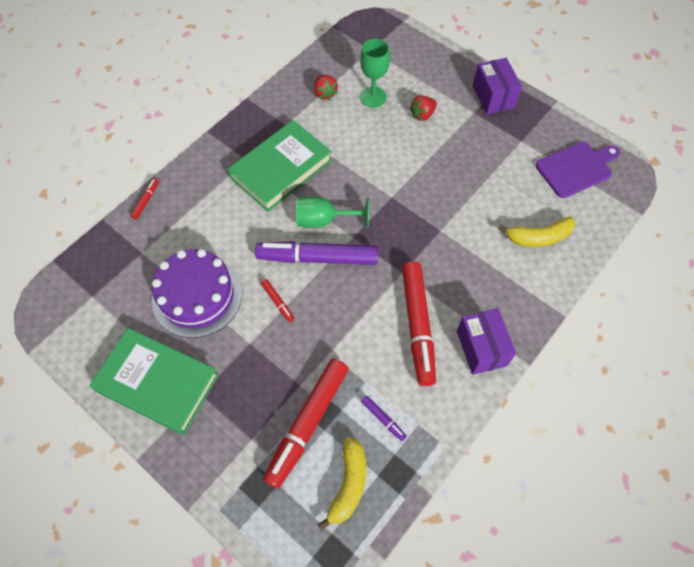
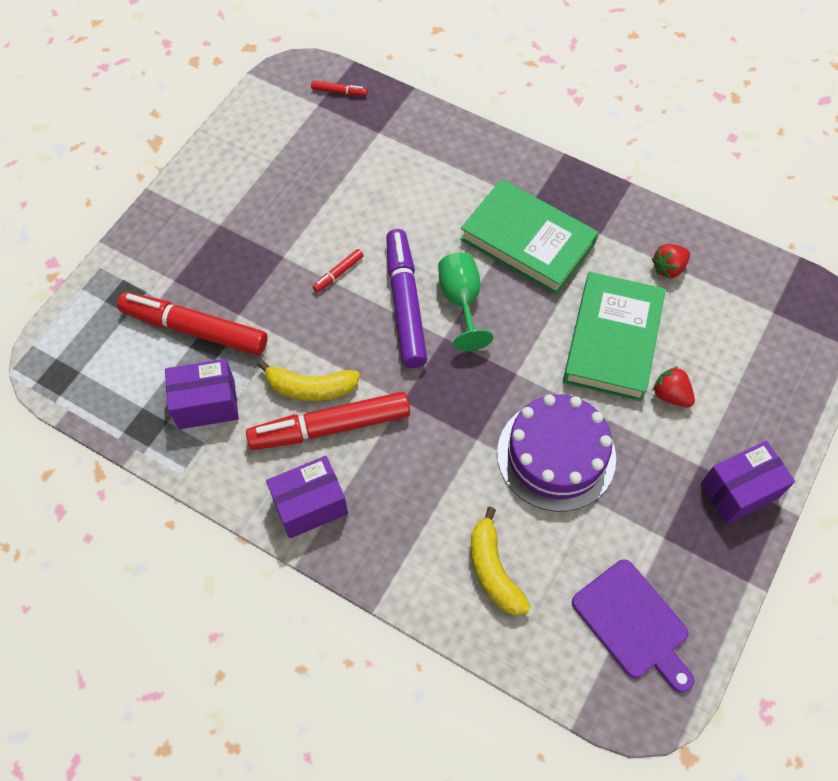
camera: 80 degrees right, 0 degrees up
(146, 201) = (447, 119): red marker -> red marker (339, 92)
(157, 383) = (227, 184): green book -> green book (612, 340)
(197, 296) = (333, 195): purple cake -> purple cake (556, 455)
(348, 484) = (130, 380): yellow banana -> yellow banana (310, 388)
(373, 97) = (682, 327): green goblet -> none
(383, 419) = (206, 404): purple marker -> purple box

